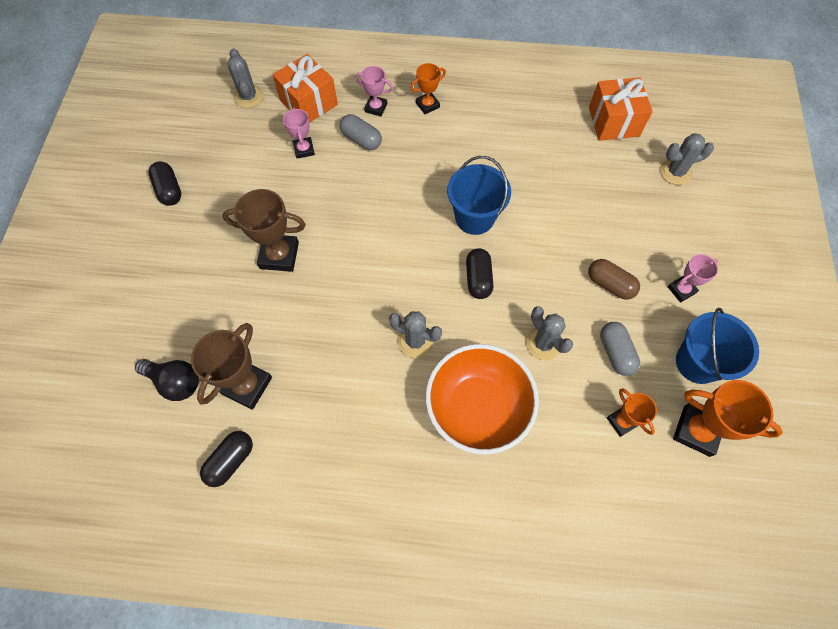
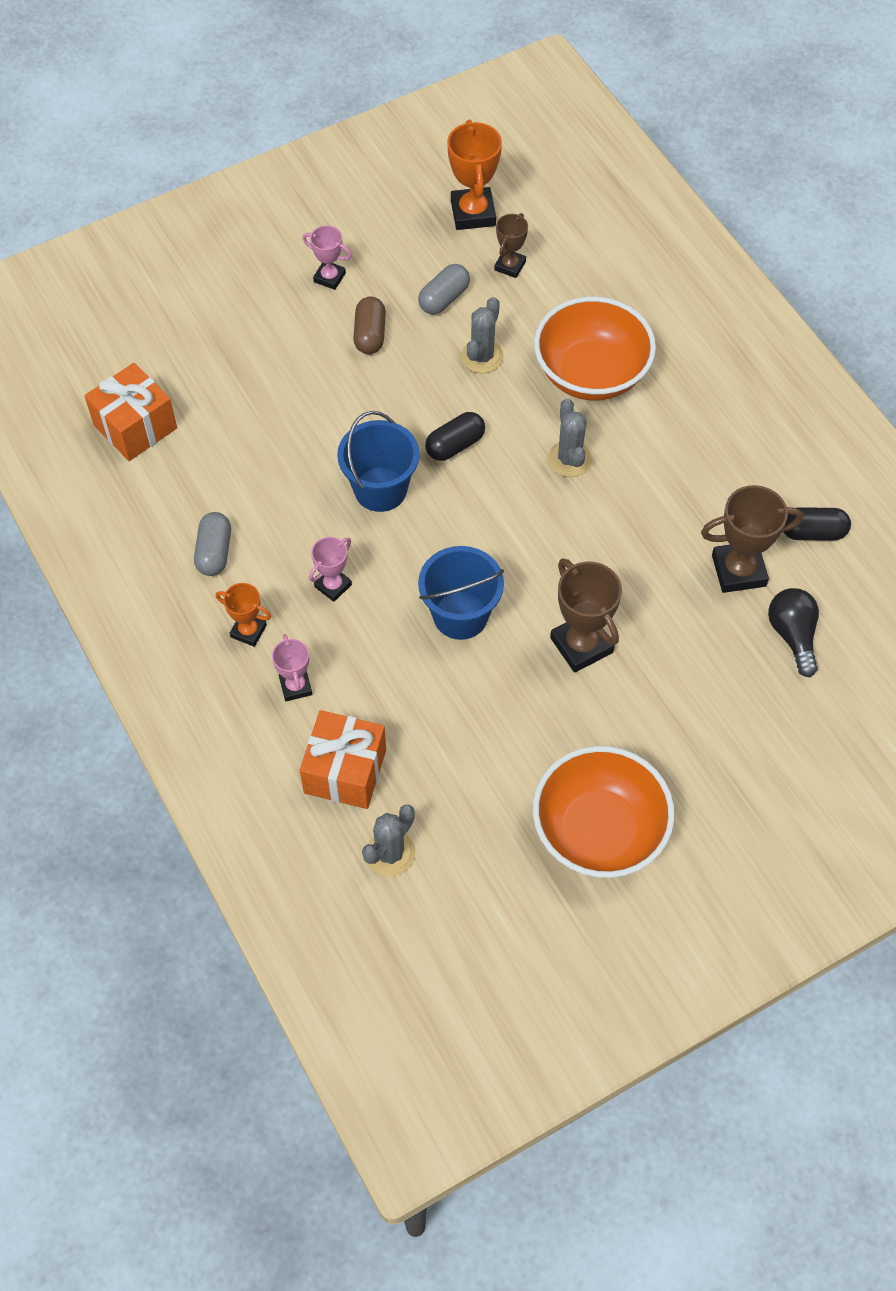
camera: 125 degrees left, 5 degrees down
(169, 190) = (599, 831): black capsule -> orange bowl
(304, 149) = (422, 723): pink trophy -> pink trophy (333, 586)
(361, 139) = (358, 669): grey capsule -> grey capsule (214, 552)
(622, 421) = (510, 266): orange trophy -> brown trophy
(675, 172) = (173, 340): grey cactus -> none
(697, 362) = (402, 236): blue bucket -> blue bucket (460, 615)

